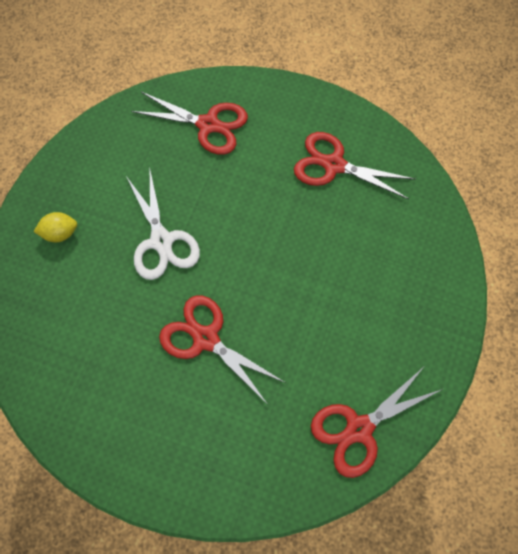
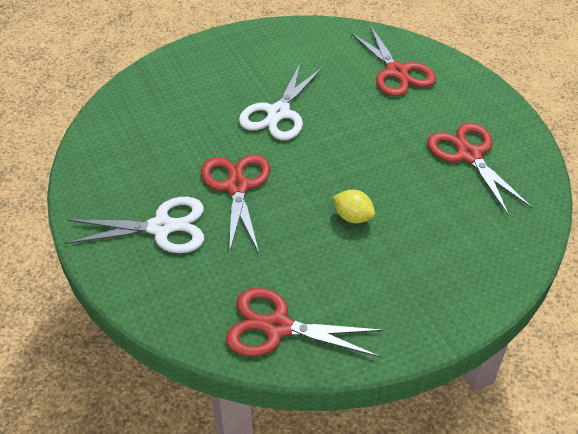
camera: 45 degrees right, 20 degrees down
(60, 233) = (218, 66): yellow lemon -> yellow lemon (353, 217)
(191, 427) = (162, 227): none -> white scissors

